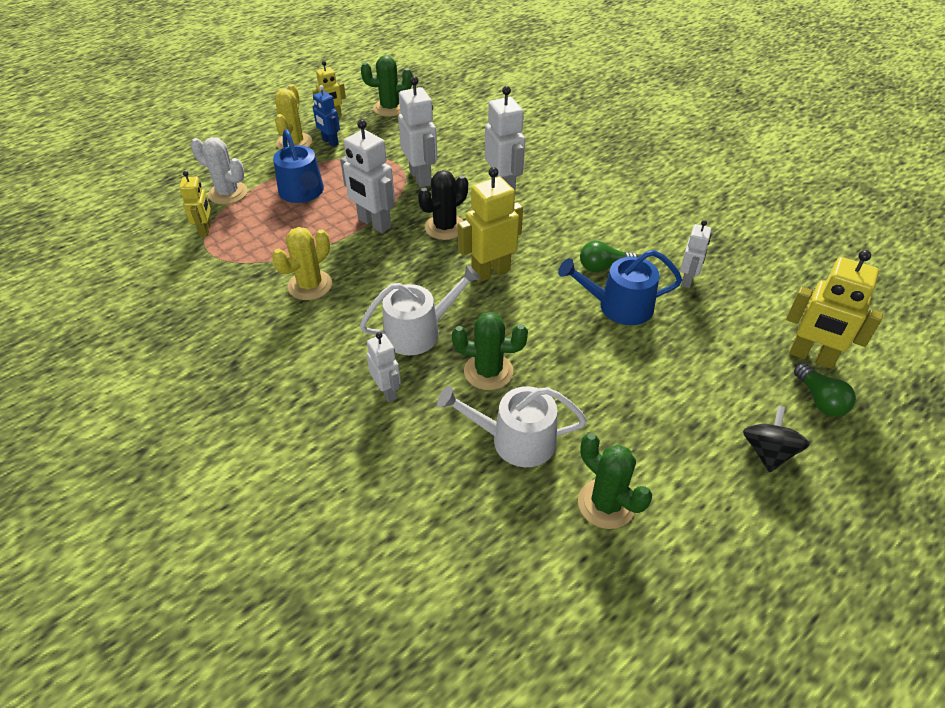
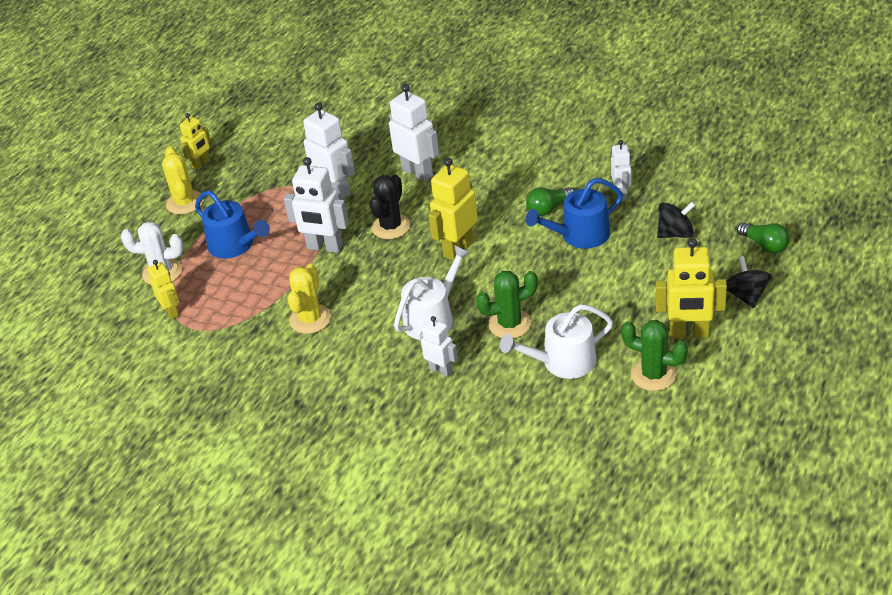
camera: 20 degrees left, 5 degrees down
(330, 142) = (220, 189): blue robot -> none
(390, 108) = (252, 135): green cactus -> none
(722, 345) = (675, 234): none -> black spinning top
(811, 357) = (744, 216): yellow robot -> yellow robot (689, 333)

